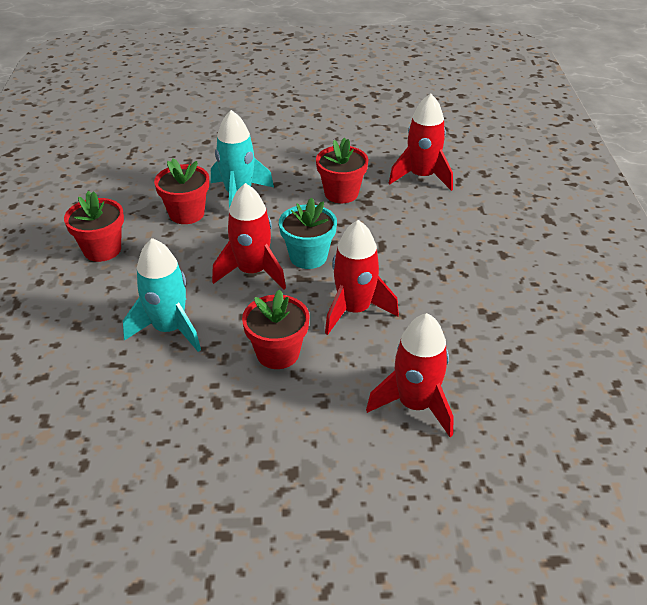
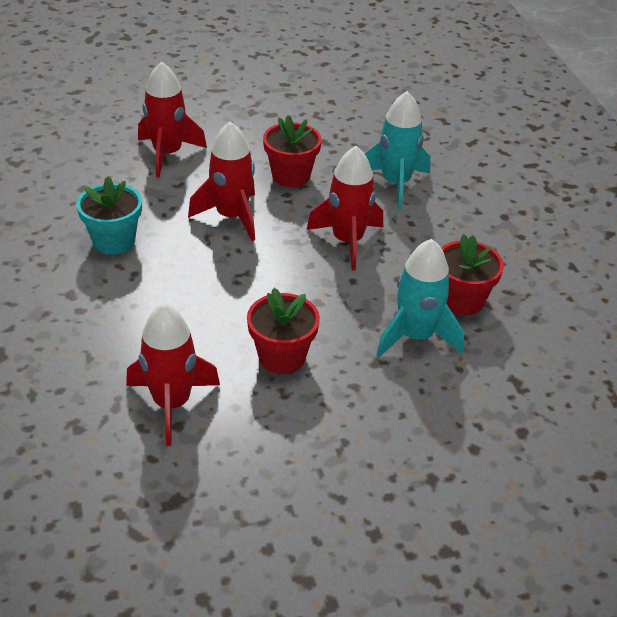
camera: 165 degrees right, 0 degrees up
(102, 249) = (519, 246): red flower pot -> none
(308, 257) = (295, 264): turquoise flower pot -> turquoise flower pot (114, 241)

